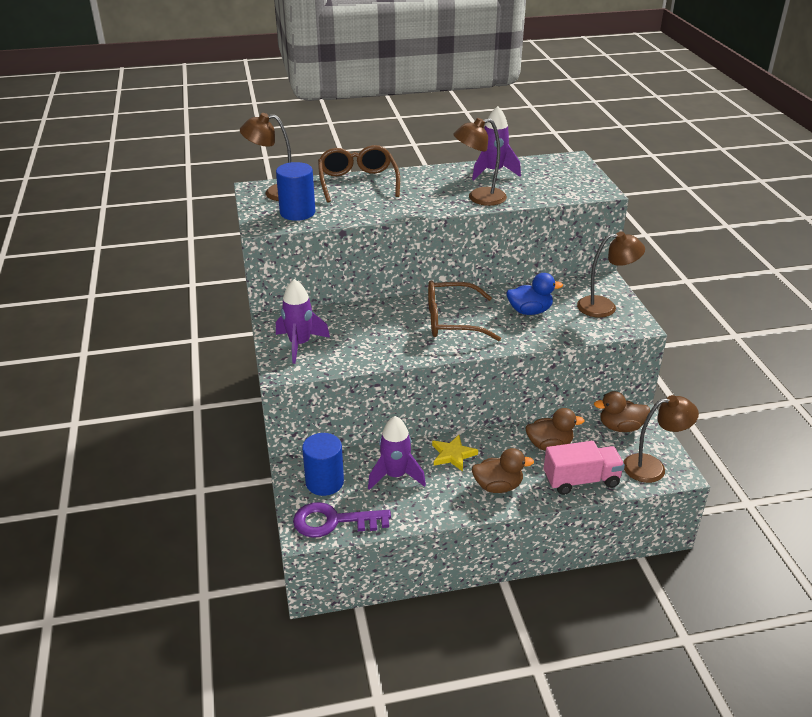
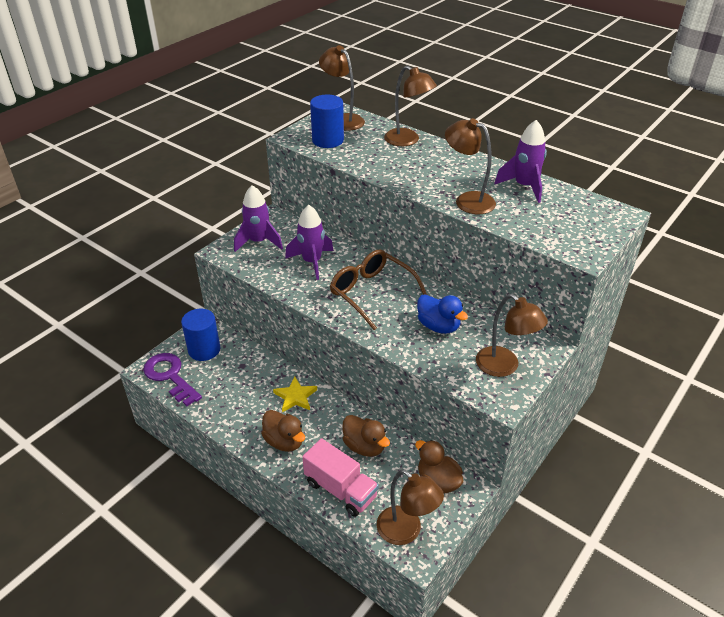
camera: 50 degrees right, 5 degrees up
(358, 182) = (407, 140): brown glasses -> brown lamp
(395, 476) = (243, 380): purple rocket -> purple rocket (312, 262)

